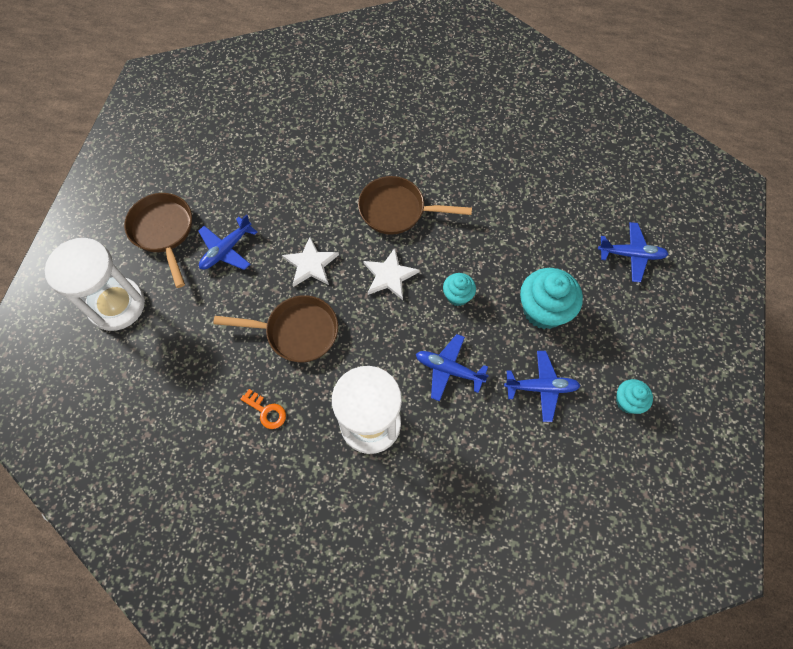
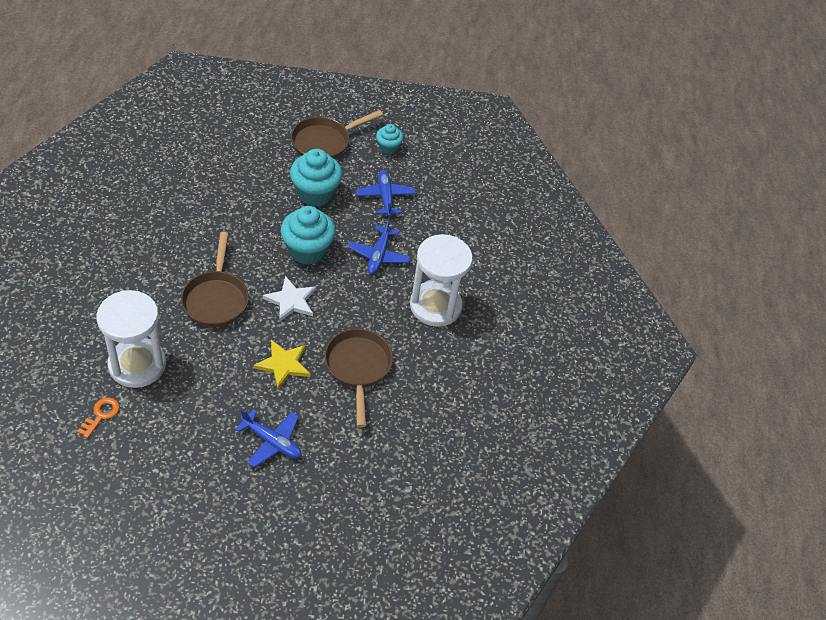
camera: 105 degrees left, 15 degrees down
(117, 305) = (348, 535): white hourglass -> white hourglass (137, 364)
(163, 232) = (253, 508): brown pan -> brown pan (324, 142)
(266, 411) = (438, 382): orange key -> orange key (101, 415)
(311, 264) = (283, 365): white star -> yellow star
(457, 296) = (307, 250): turquoise cupcake -> turquoise cupcake, size x1.81
(631, 255) = (256, 136): blue plane -> none

